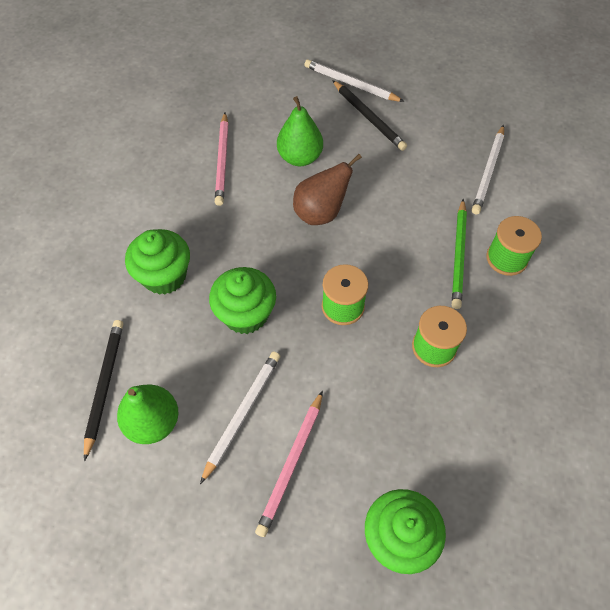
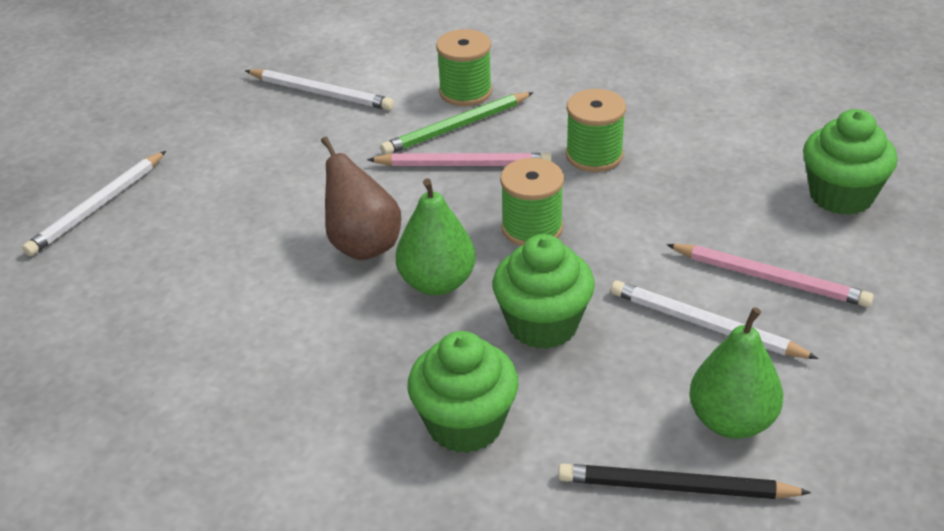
camera: 85 degrees left, 20 degrees down
(222, 161) = (223, 359): pink pencil -> pink pencil (463, 165)
(300, 157) = (243, 266): green pear -> green pear (437, 283)
(368, 117) = (181, 191): black pencil -> none
(458, 255) = (456, 127): green pencil -> green pencil turned 135 degrees clockwise

